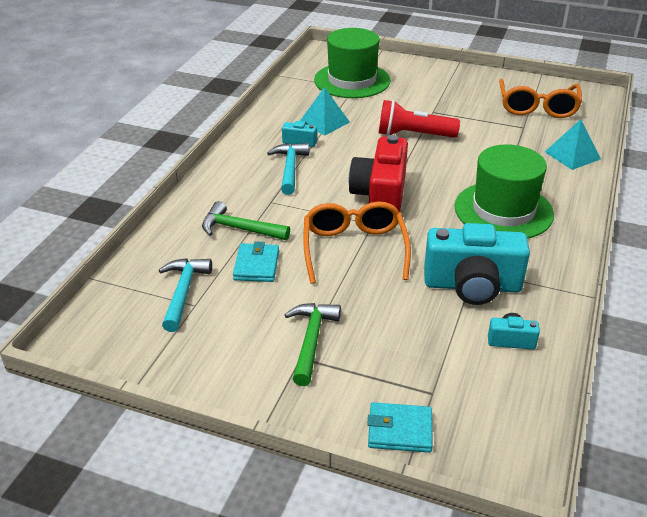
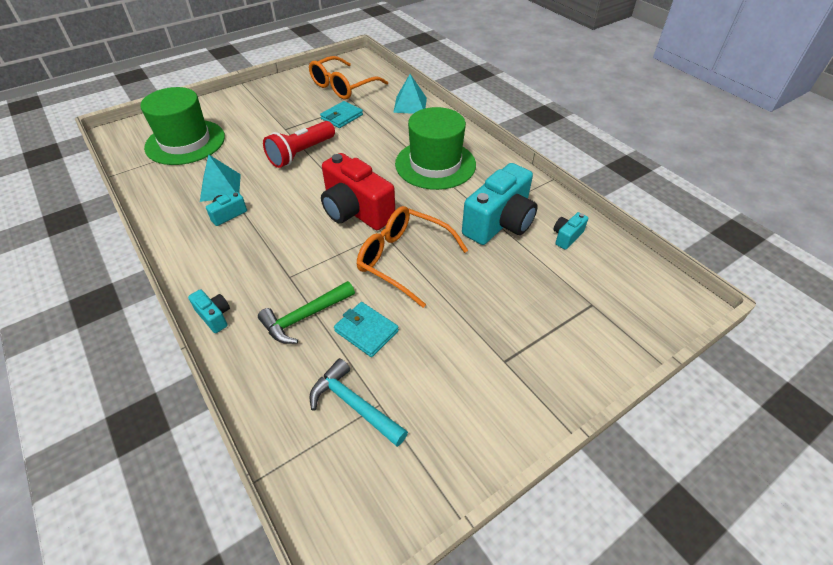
camera: 55 degrees left, 10 degrees up
(200, 189) = (214, 316): none -> turquoise camera
(290, 168) = (258, 241): turquoise hammer -> none
(311, 341) = (490, 344): green hammer -> none
(399, 430) = (619, 343): turquoise wallet -> turquoise wallet (342, 117)
(537, 107) = (342, 87): orange glasses -> orange glasses turned 90 degrees clockwise

